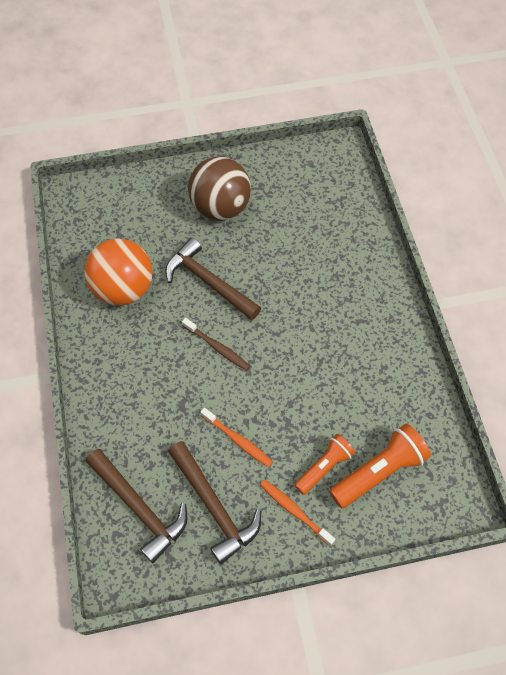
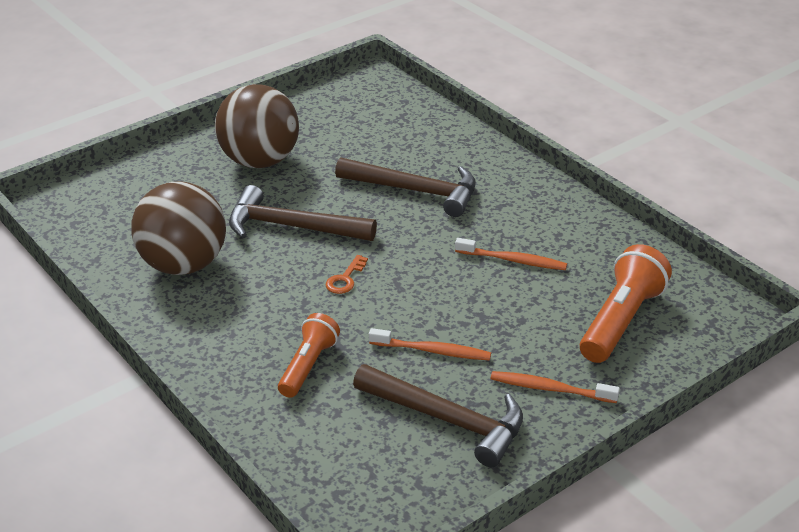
camera: 25 degrees left, 25 degrees down
(124, 289) = (184, 265): orange ball -> brown ball
(139, 507) = (350, 455): brown hammer -> brown hammer (415, 191)
(217, 347) = (345, 279): brown toothbrush -> orange key
(324, 467) = (555, 338): orange flashlight -> orange flashlight (308, 366)
(338, 379) = (513, 260): none -> orange toothbrush

